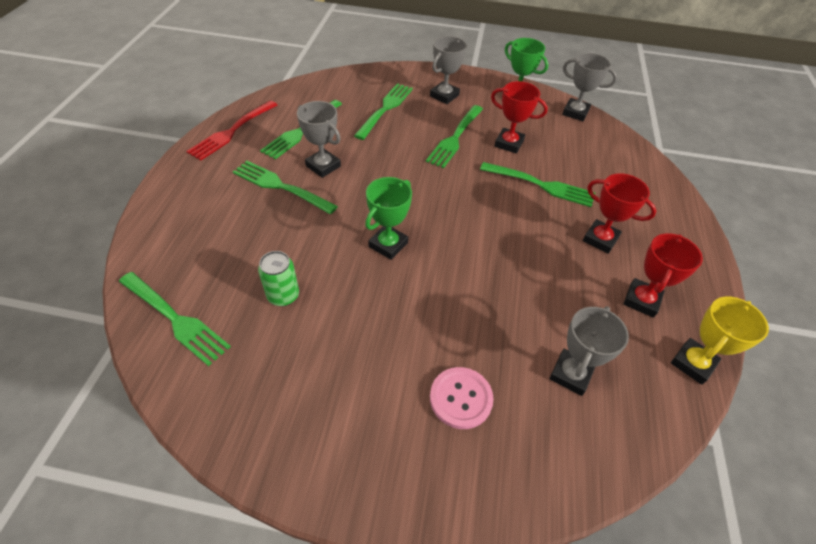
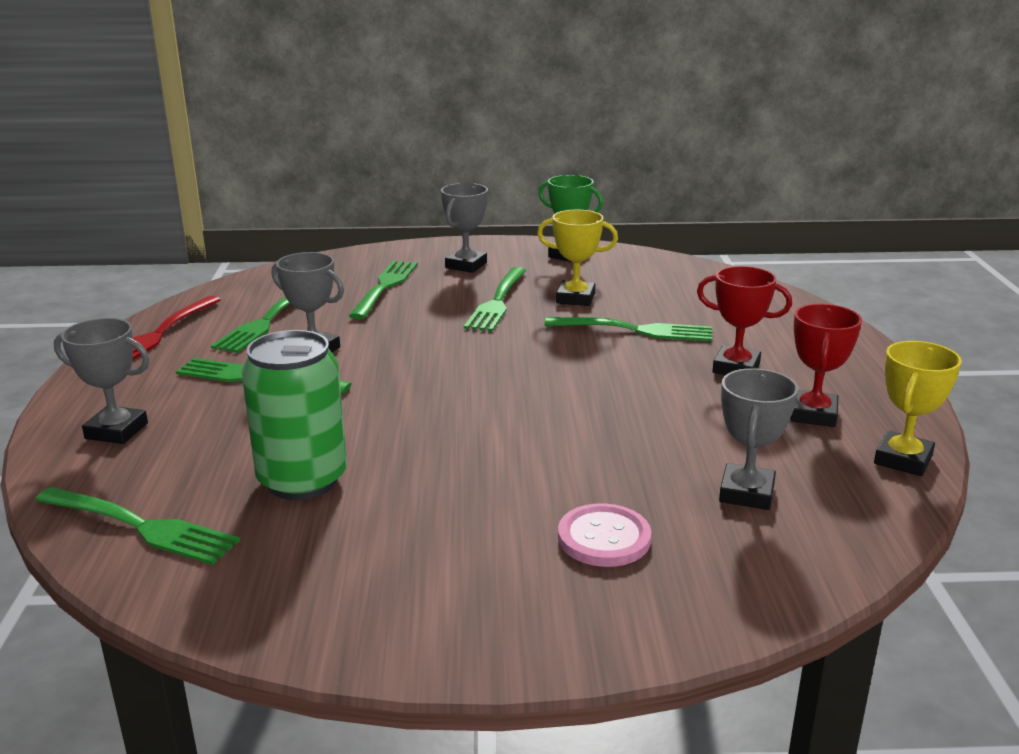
camera: 10 degrees left, 25 degrees down
(283, 295) = (302, 480): green can -> green can, size x1.81
(388, 245) = (440, 411): green trophy -> none
(509, 143) = (575, 298): red trophy -> yellow trophy
(575, 112) = (655, 260): grey trophy -> grey trophy (116, 431)

